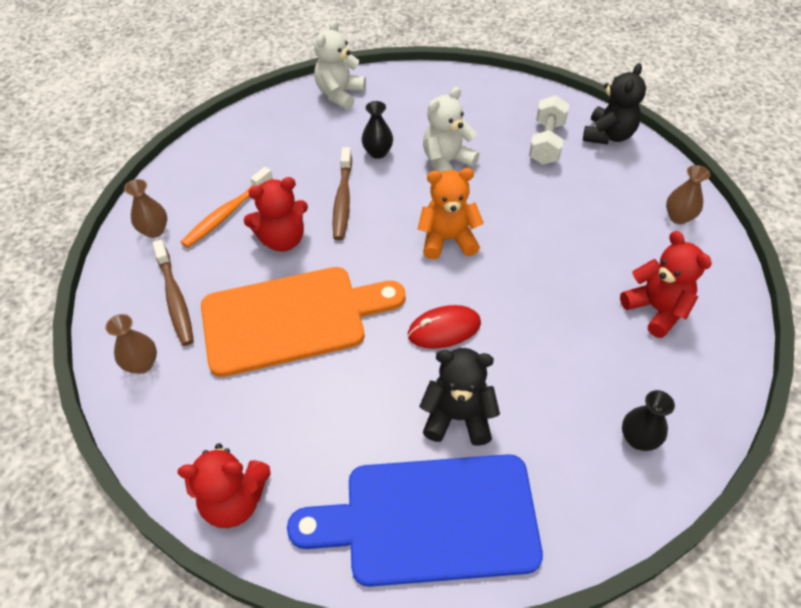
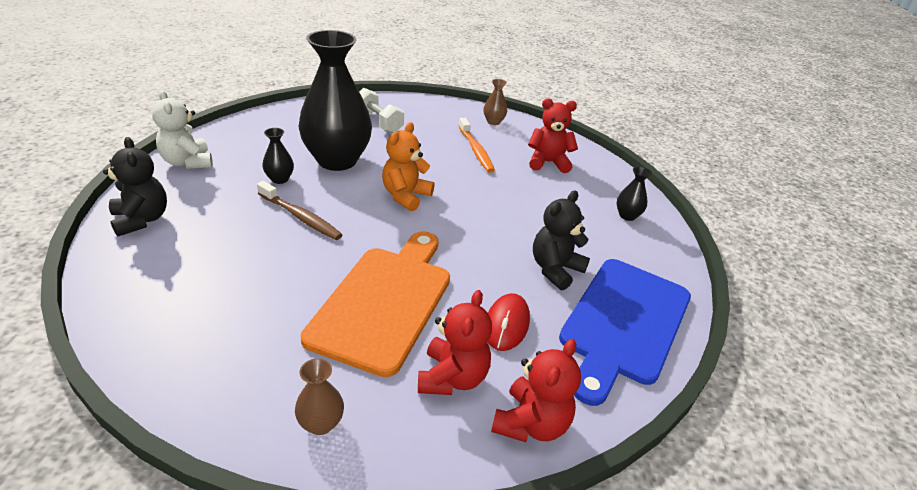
camera: 60 degrees left, 15 degrees down
(154, 230) = (163, 338): brown vase -> none
(175, 298) = (270, 362): brown toothbrush -> none
(227, 213) = (217, 282): orange toothbrush -> orange toothbrush (476, 150)
(282, 239) = (295, 266): red teddy bear -> red teddy bear (452, 377)
(444, 329) = (479, 237): red mouse -> red mouse (506, 324)
(447, 163) = (337, 160): white teddy bear -> black vase
(608, 135) = (404, 104): black teddy bear -> black teddy bear (141, 220)

